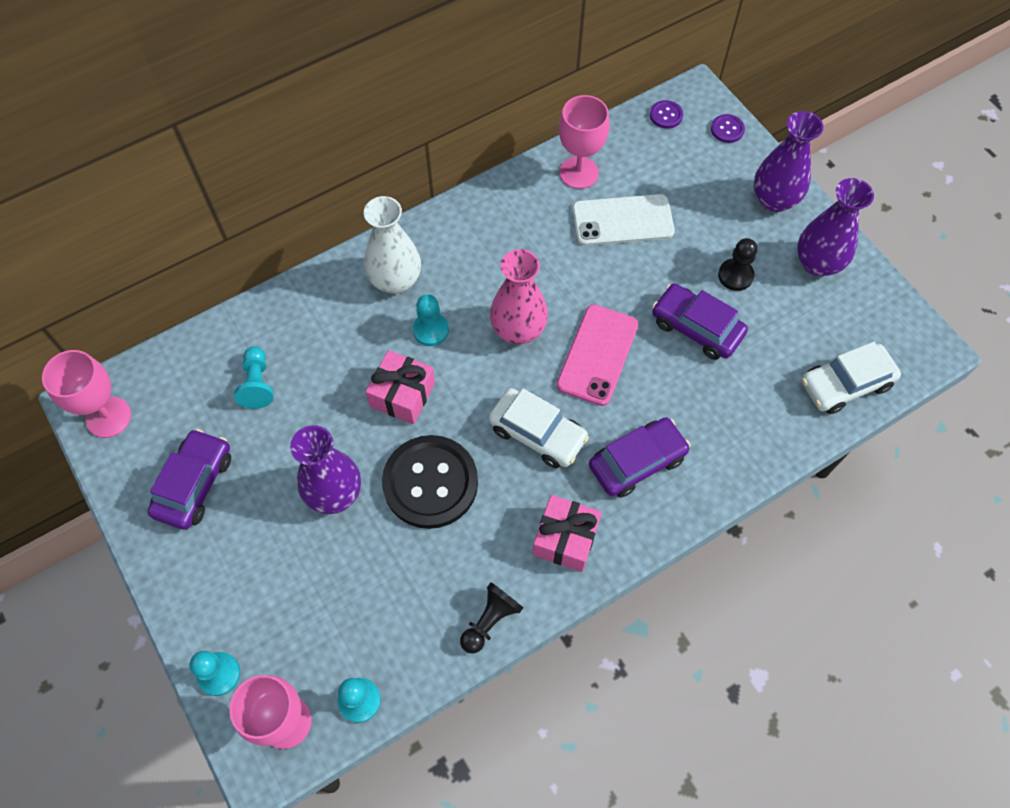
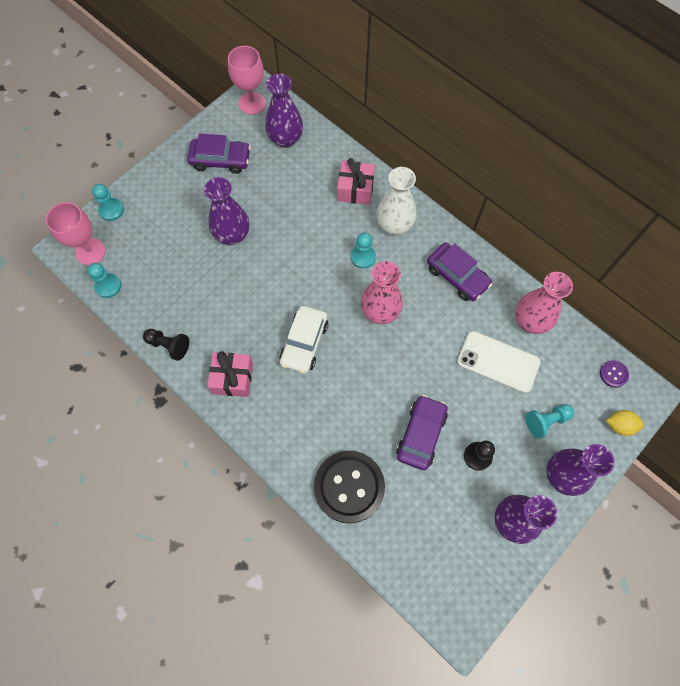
camera: 75 degrees right, 5 degrees up
(196, 384) = (285, 139): none -> purple vase
(257, 384) = (295, 170): turquoise pawn -> turquoise pawn (546, 421)
(402, 395) = (310, 253): pink gift -> pink gift (355, 189)
(430, 483) = (252, 287): black button -> black button (349, 487)
(579, 172) = (530, 321): pink goblet -> pink vase
(597, 355) = (376, 369): pink phone -> none
(622, 221) = (498, 362): white phone -> white phone turned 45 degrees counterclockwise
(637, 462) = (300, 413): purple car -> purple car (457, 276)
(727, 129) = (619, 425): purple button -> yellow lemon
(845, 384) = (406, 558): white car -> none

